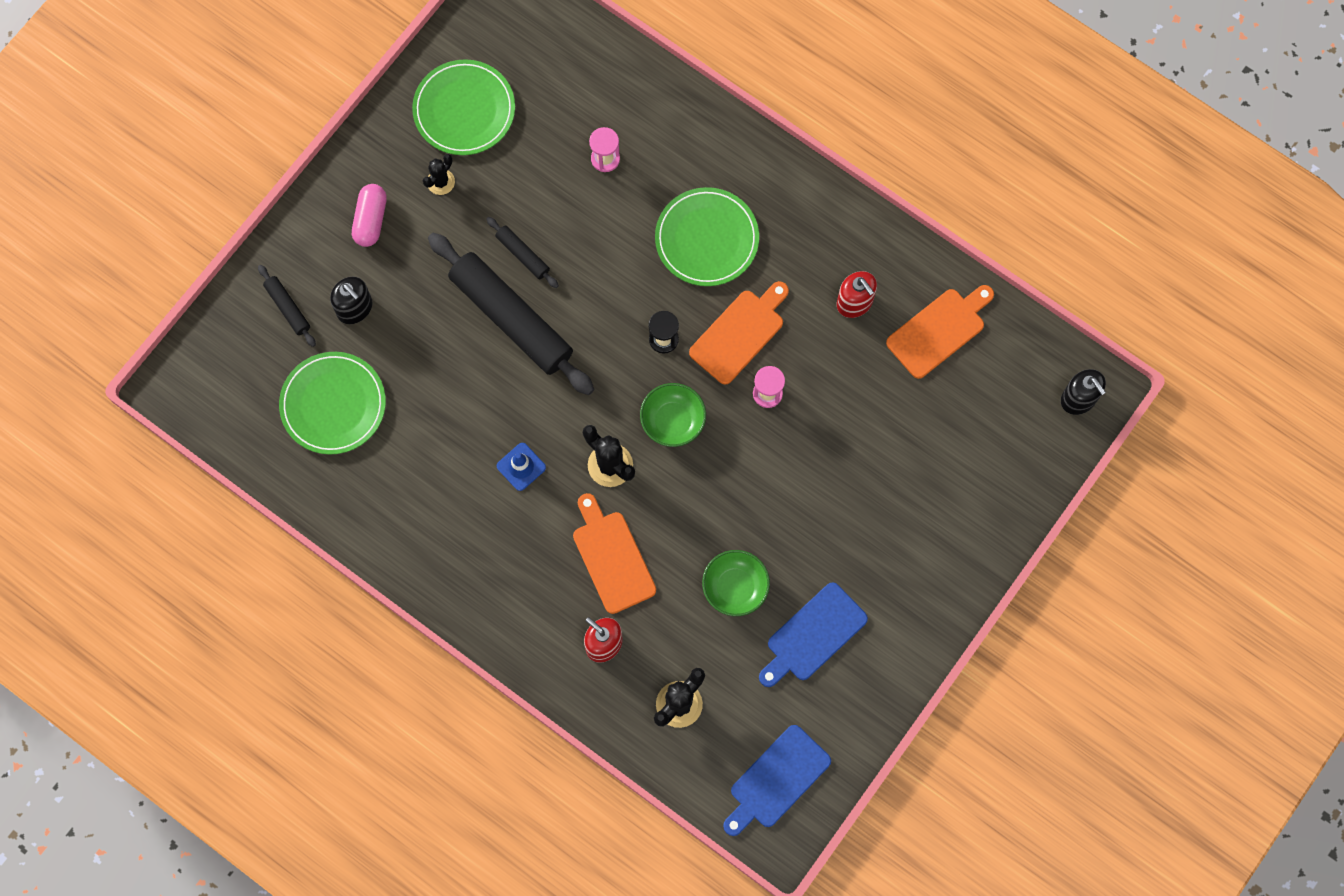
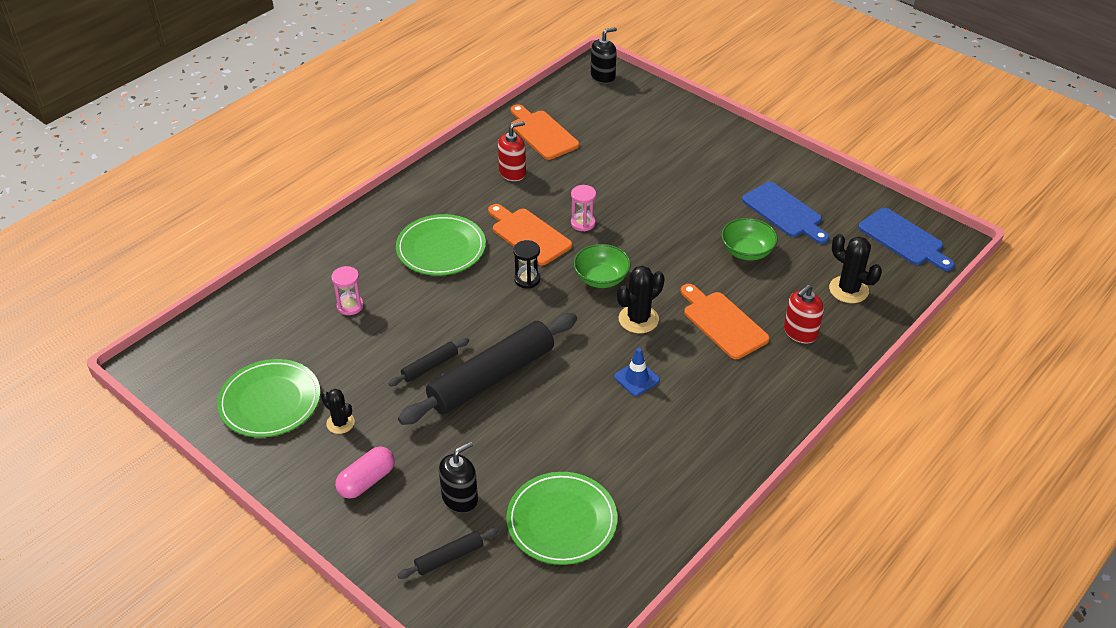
camera: 85 degrees left, 30 degrees down
(371, 220) = (367, 481): pink capsule -> pink capsule turned 60 degrees counterclockwise
(612, 558) = (722, 323): orange cutting board -> orange cutting board turned 75 degrees clockwise

